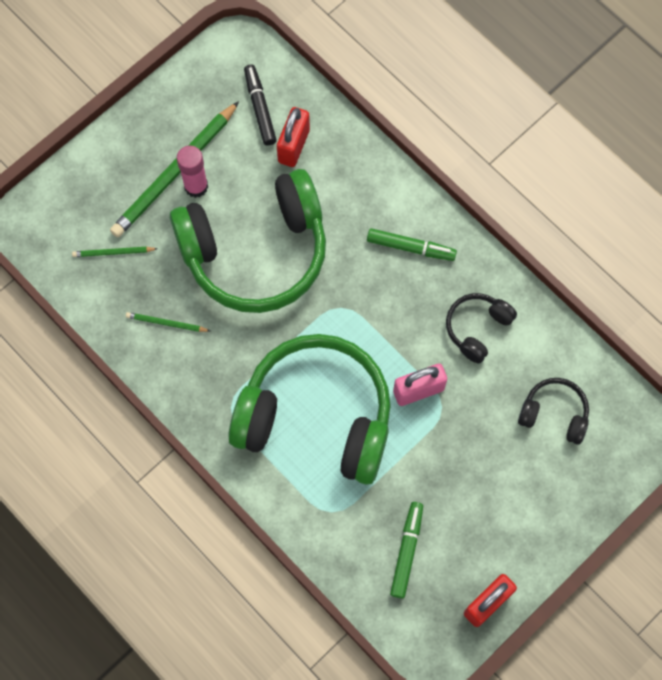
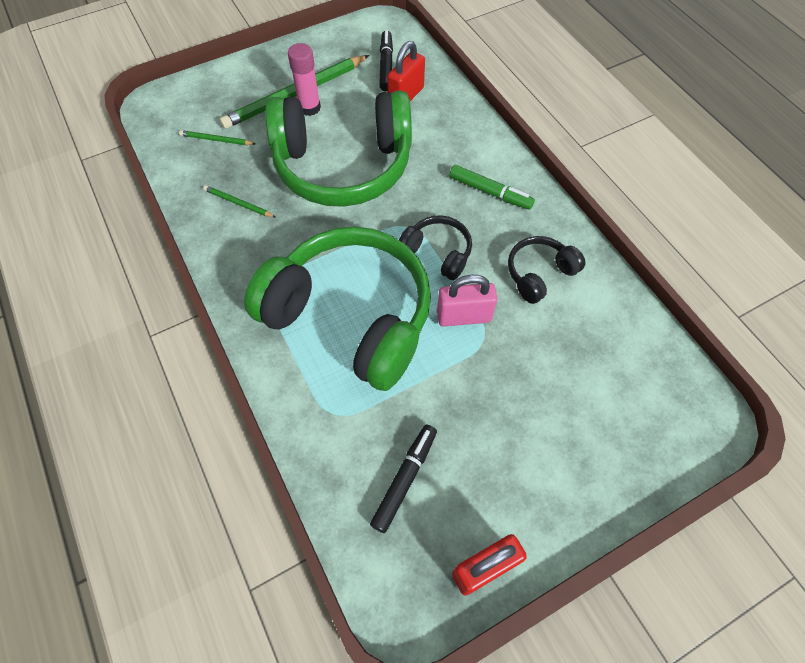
camera: 15 degrees right, 10 degrees down
(406, 551) = (404, 479): green marker -> black marker
(554, 414) = (606, 374): black headphones -> black headphones (437, 253)

